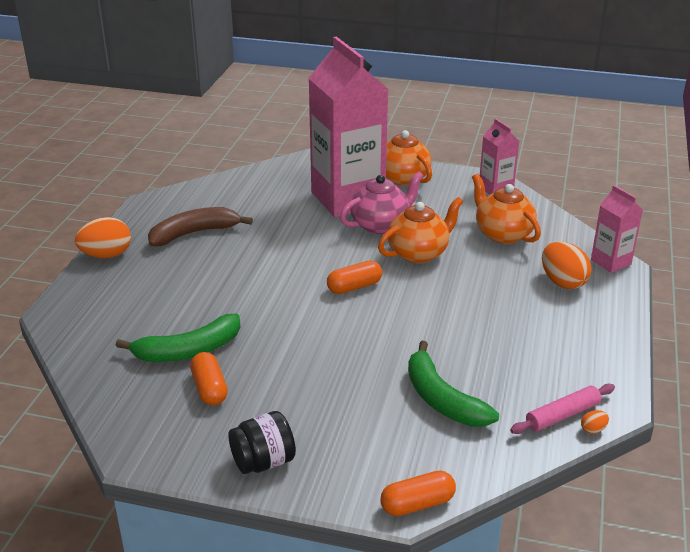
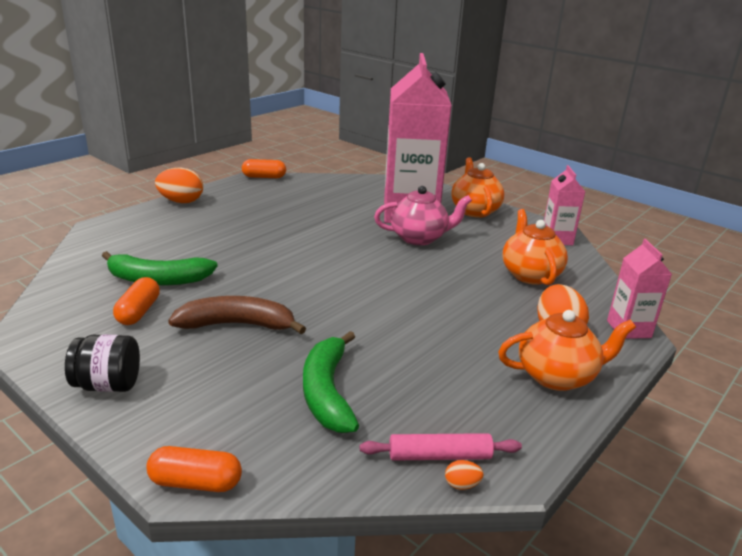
camera: 25 degrees right, 5 degrees down
(194, 233) = (260, 205): brown banana -> brown banana (237, 325)
(354, 287) = (346, 275): orange capsule -> orange capsule (264, 177)
(419, 253) = (432, 267): orange teapot -> orange teapot (557, 376)

